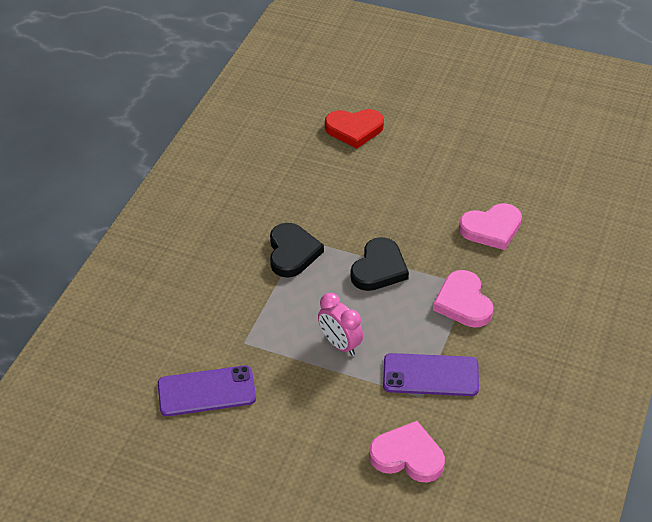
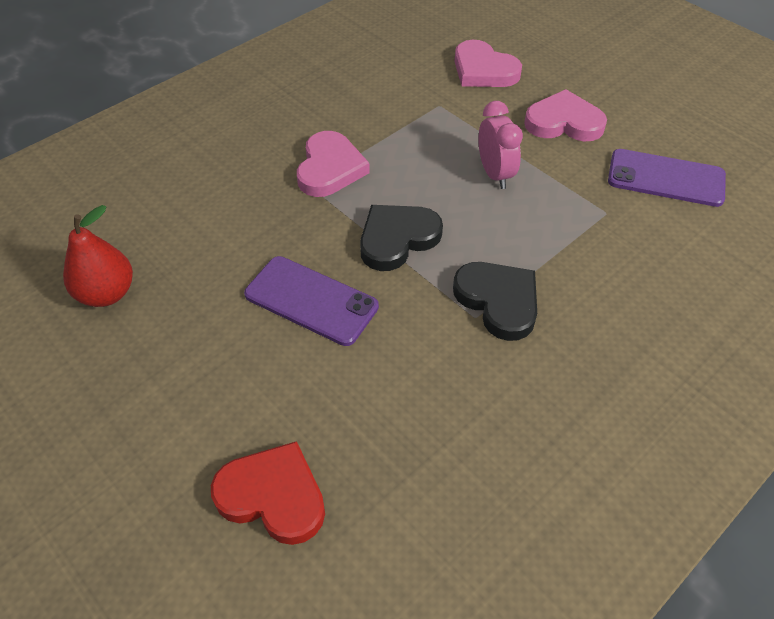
camera: 155 degrees left, 5 degrees up
(292, 253) = (498, 301): black heart -> black heart turned 120 degrees clockwise
(430, 375) = (418, 118): purple phone -> purple phone (311, 301)
(491, 229) = (221, 236): pink heart -> pink heart (564, 122)
(522, 175) = (107, 293): none -> red pear

